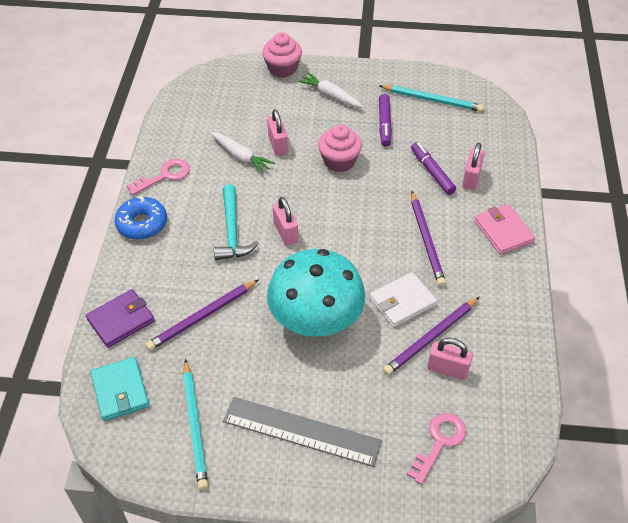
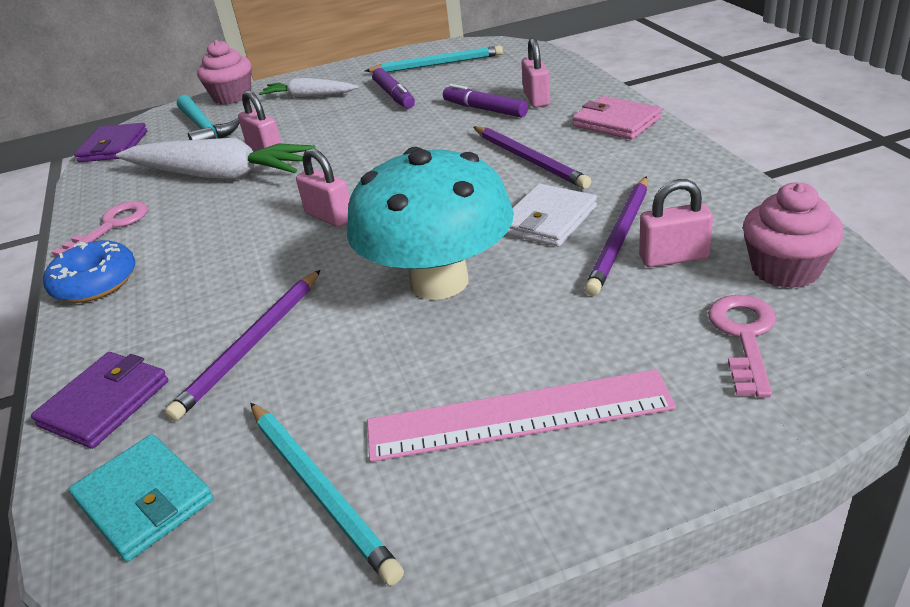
camera: 20 degrees left, 15 degrees down
(190, 90) = (113, 146): none -> purple wallet
(232, 231) = (247, 242): turquoise hammer -> turquoise hammer (204, 128)
(241, 156) = (219, 175): white carrot -> white carrot, size x1.79
(301, 431) = (518, 415): grey ruler -> pink ruler
(339, 161) = (359, 137): pink cupcake -> pink cupcake (785, 269)

